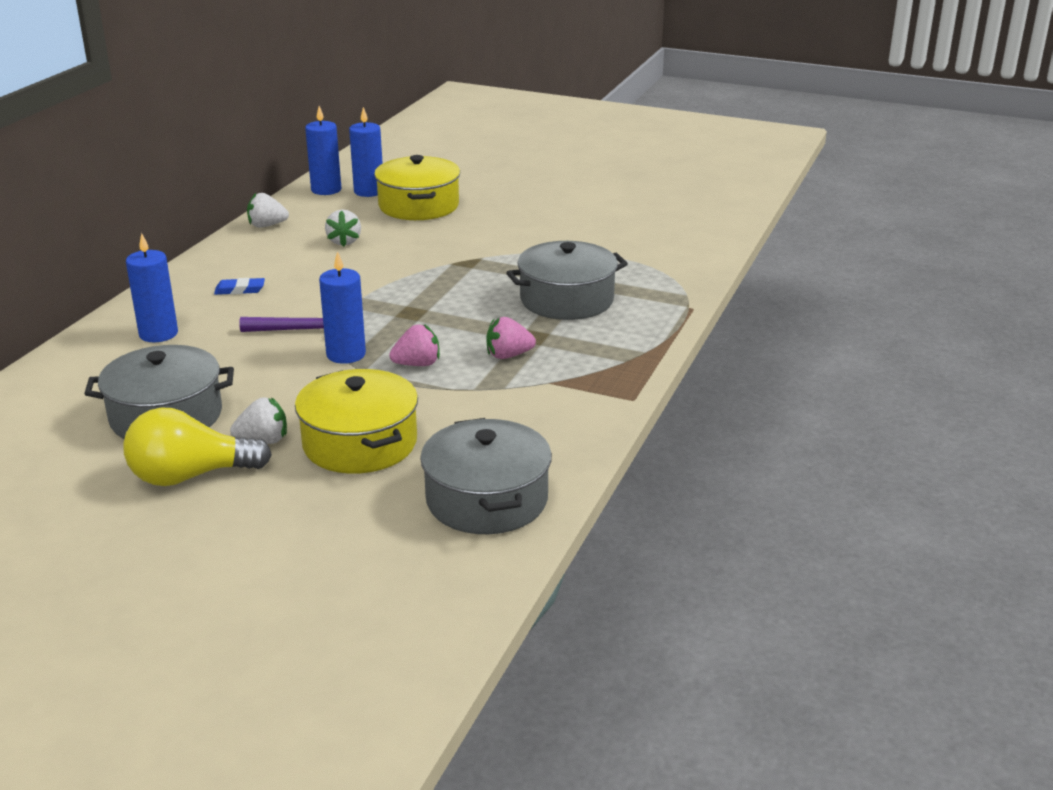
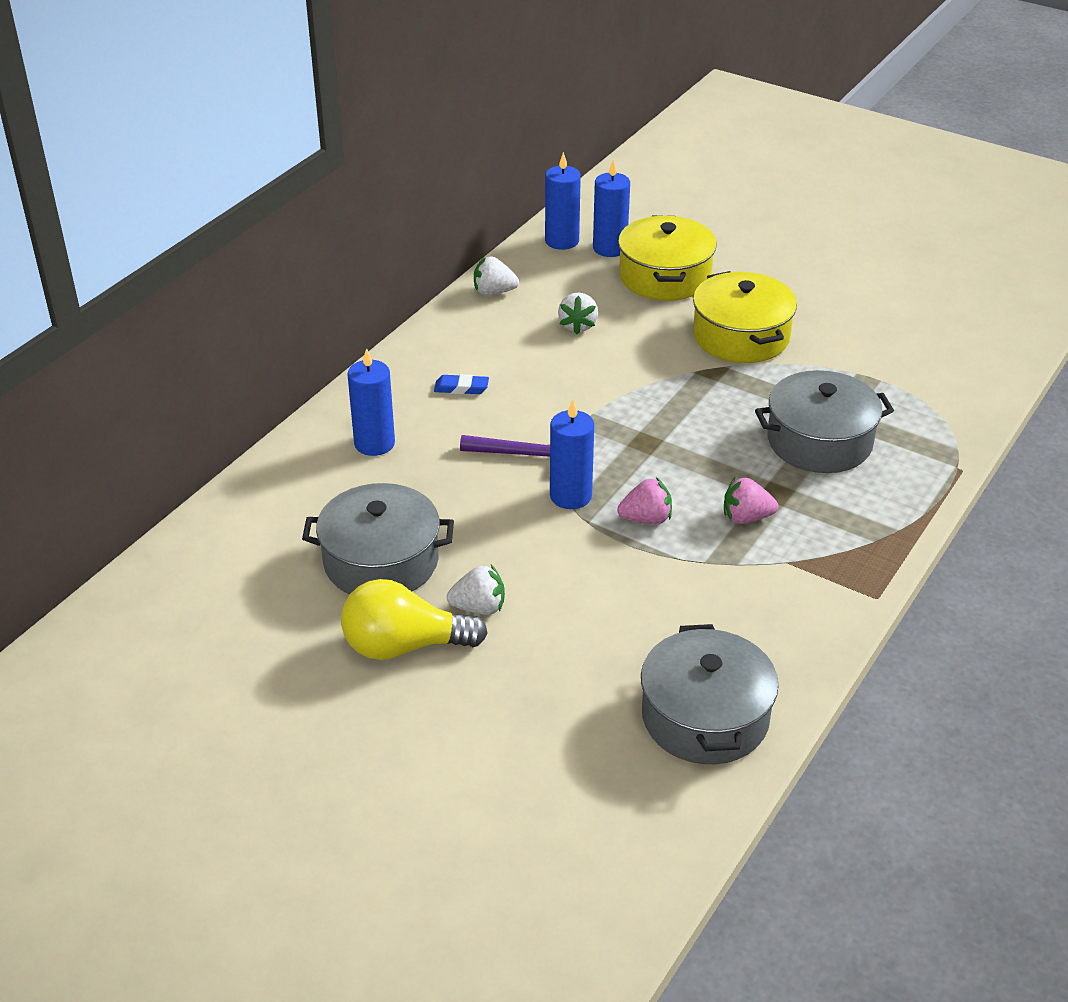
camera: 10 degrees right, 10 degrees up
(360, 443) = (578, 623): yellow pot -> yellow pot (741, 336)

